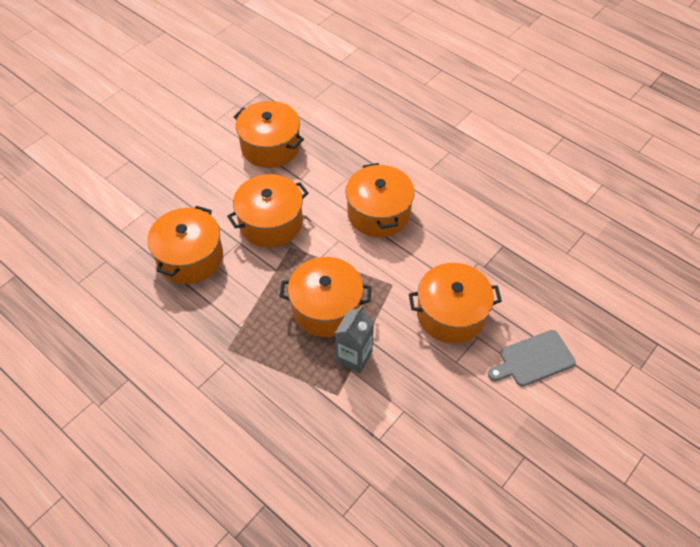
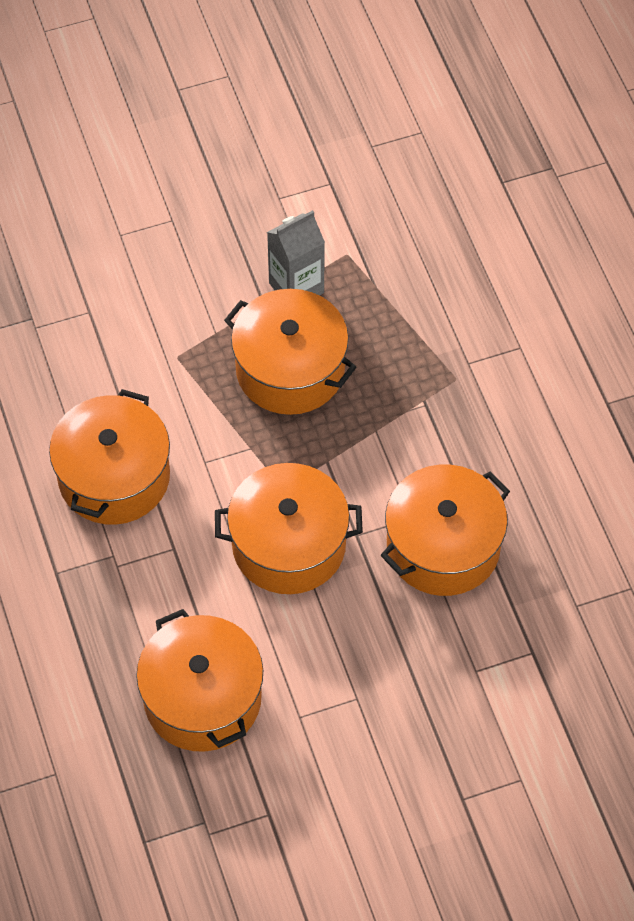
camera: 150 degrees left, 5 degrees up
(451, 314) = (130, 279): orange pot -> none
(533, 359) = (75, 176): grey cutting board -> none

